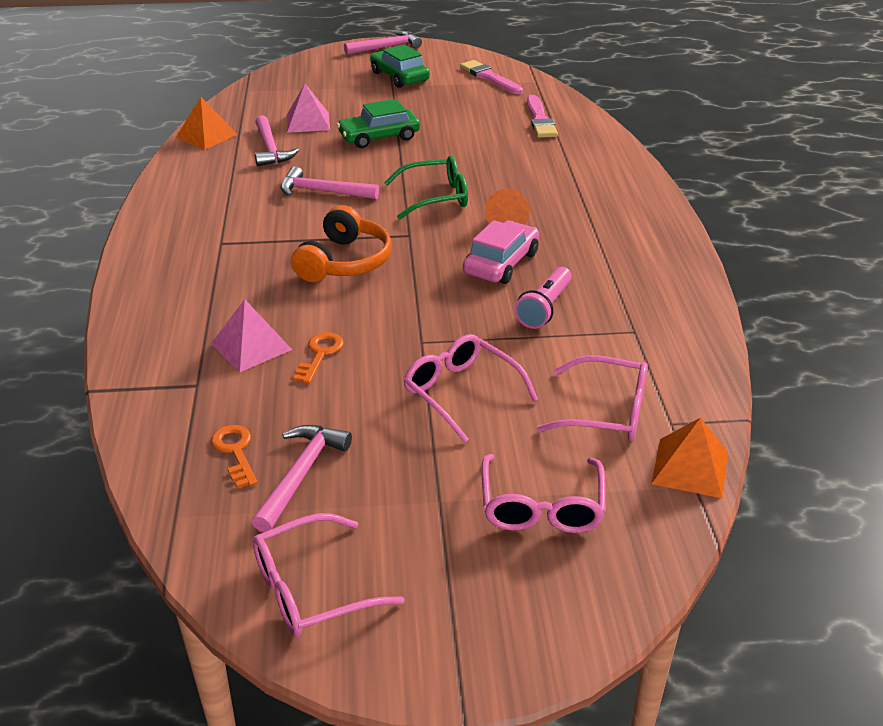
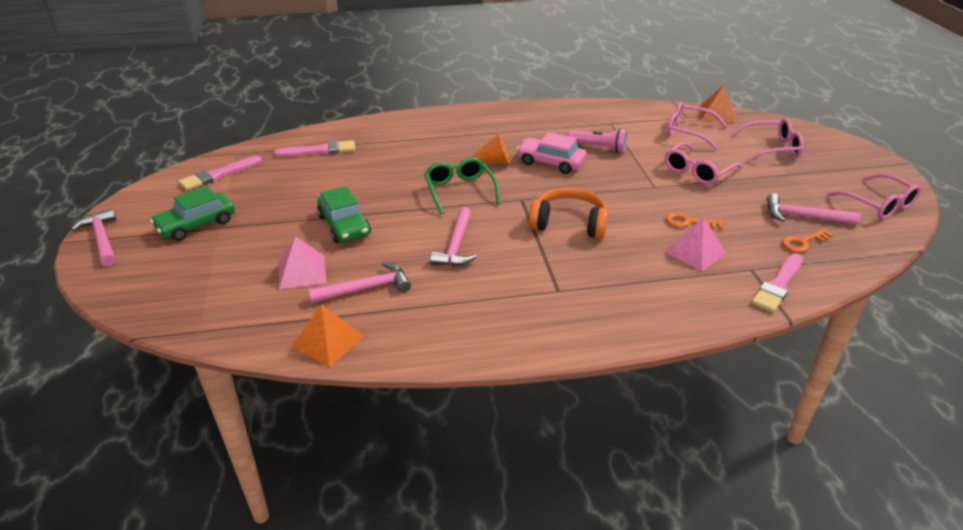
camera: 95 degrees left, 0 degrees up
(155, 399) = (778, 285): none -> pink brush
(607, 412) = (688, 131): pink glasses -> pink glasses turned 75 degrees counterclockwise

